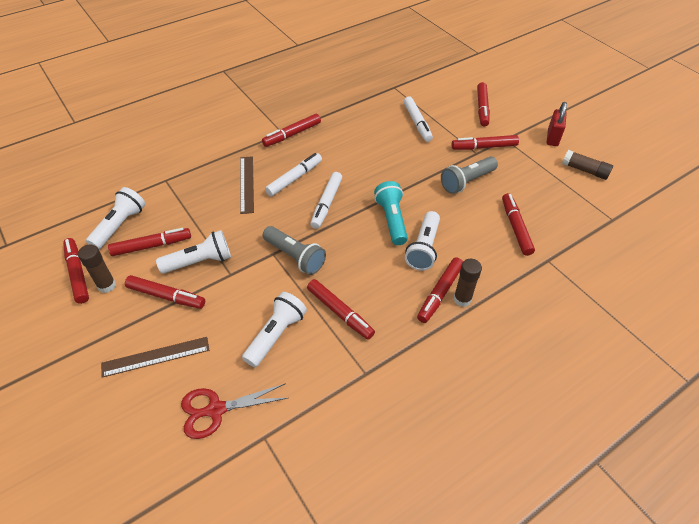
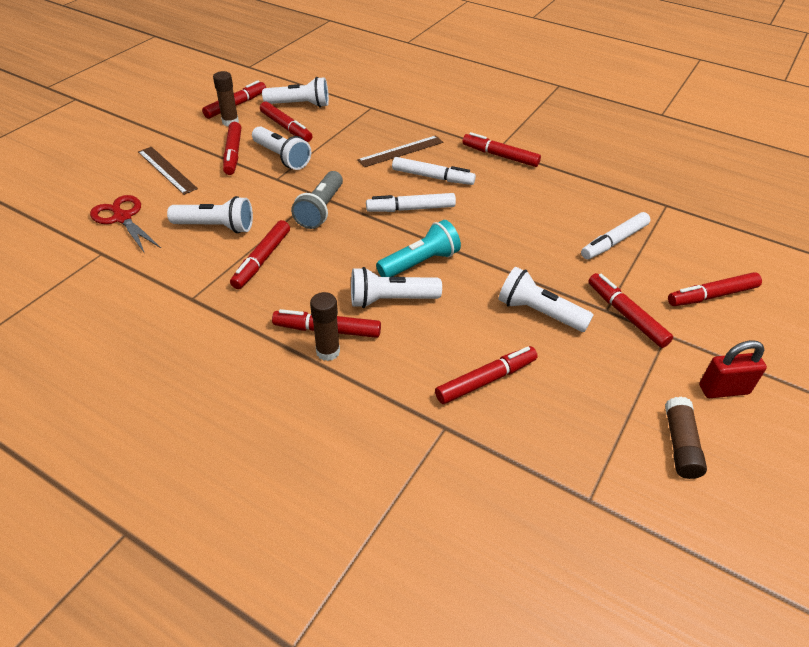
camera: 65 degrees right, 5 degrees down
(467, 181) = (539, 313): grey flashlight -> white flashlight

